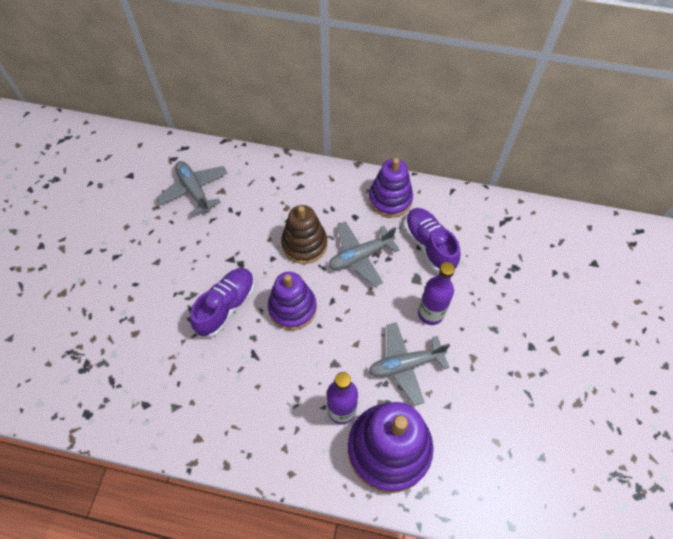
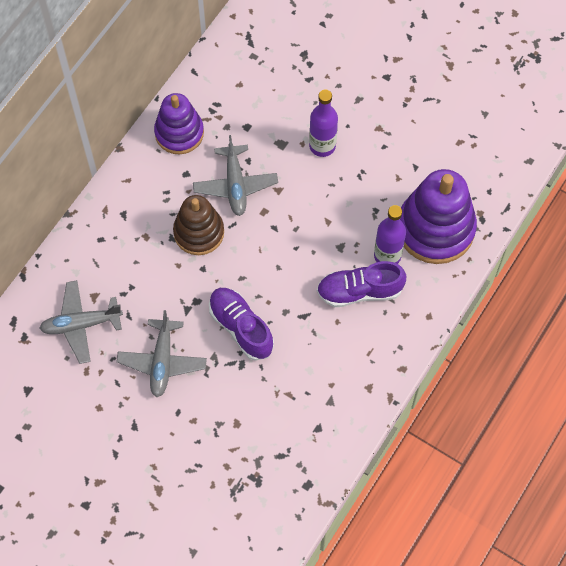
camera: 70 degrees left, 5 degrees up
(292, 308) = (267, 266): purple stacking toy -> none
(405, 365) = (364, 187): grey plane -> grey plane (162, 361)
(429, 245) = (249, 118): purple shoe -> purple shoe (359, 291)

